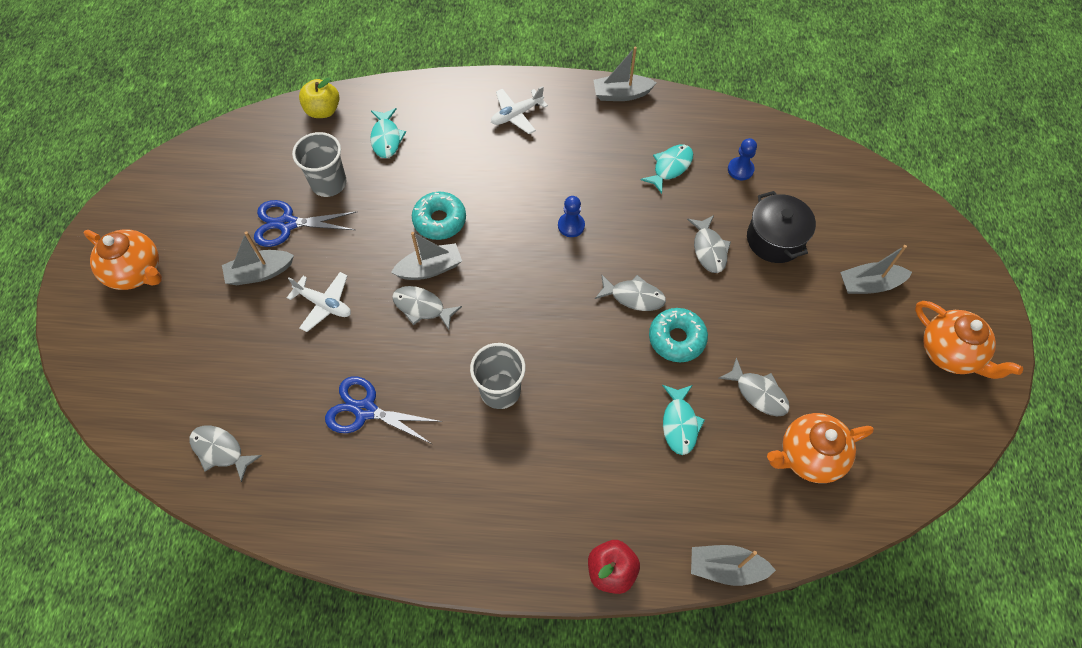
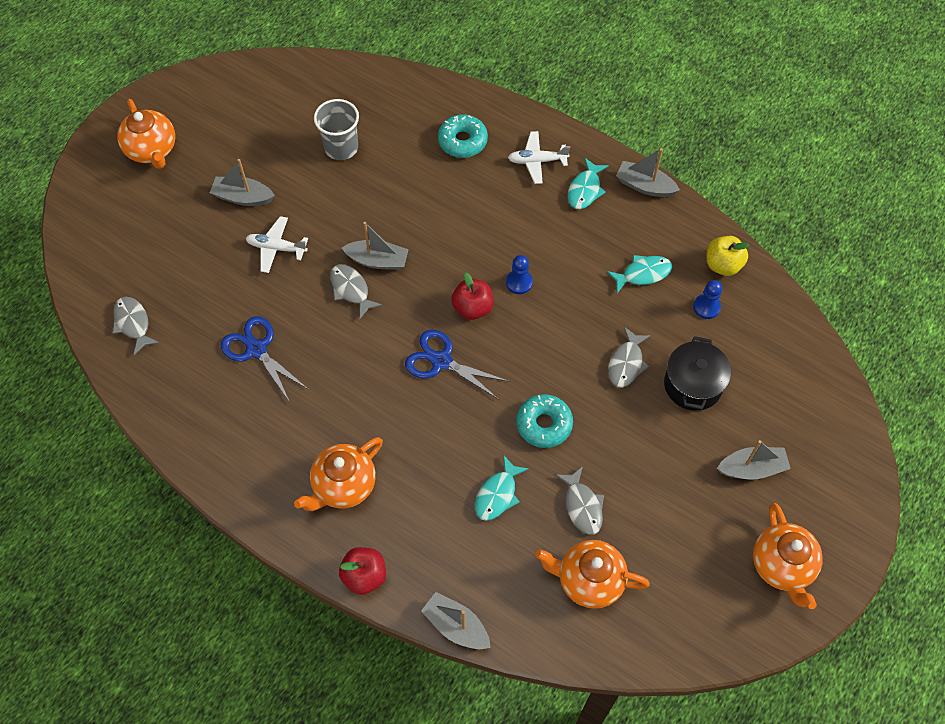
camera: 30 degrees right, 0 degrees up
(287, 224) = (288, 166): blue scissors -> blue scissors (441, 361)
(323, 110) = (375, 81): yellow apple -> yellow apple (723, 265)
(324, 304) = (276, 248): white plane -> white plane turned 135 degrees clockwise
(386, 138) = (412, 130): turquoise fish -> turquoise fish (585, 189)
(439, 220) = (411, 223): turquoise donut -> turquoise donut (462, 141)
(500, 390) = (370, 389): grey cup -> none
(534, 495) = (343, 485): none -> orange teapot
(545, 268) = (472, 308): none -> red apple
(633, 296) = (531, 370): grey fish -> none
(869, 284) = (752, 468): grey boat -> grey boat turned 150 degrees clockwise

